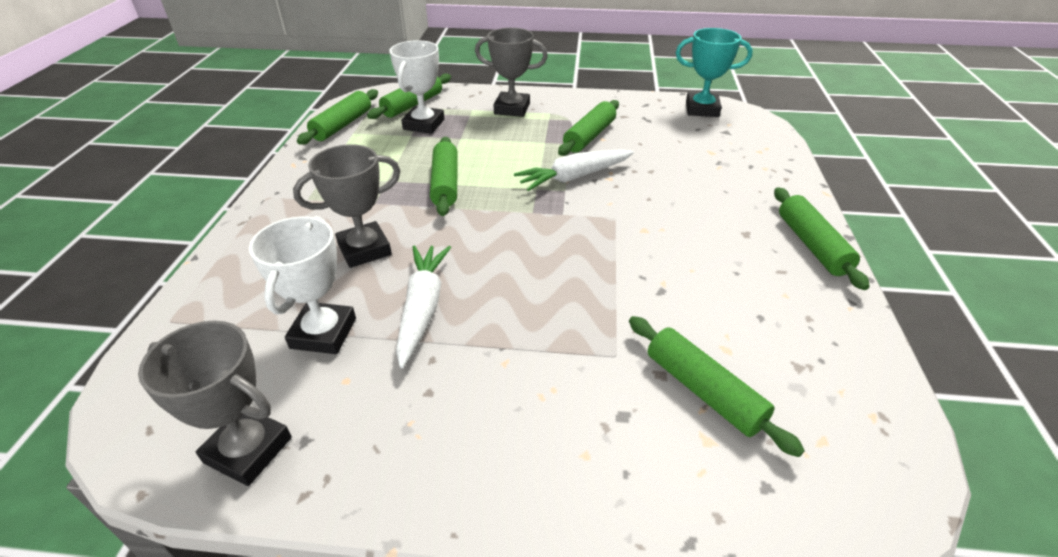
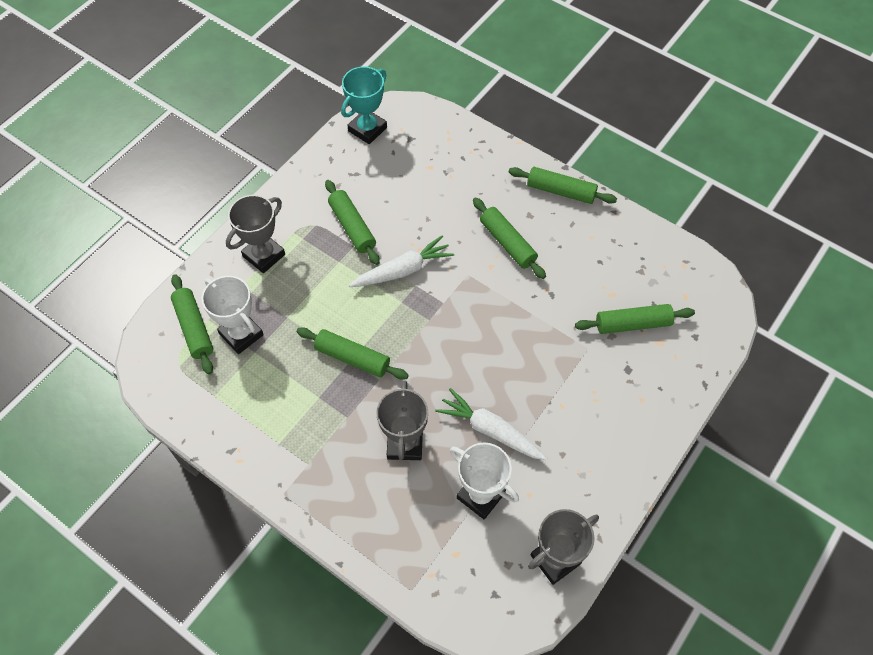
camera: 60 degrees left, 20 degrees up
(342, 125) = (191, 400): green rolling pin -> green rolling pin (507, 243)
(574, 177) = (403, 270): white carrot -> white carrot turned 120 degrees counterclockwise

